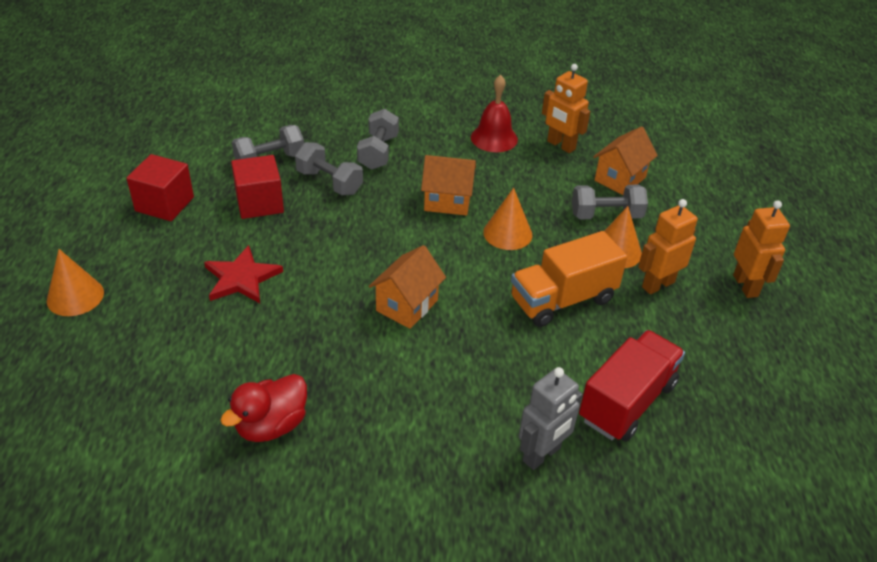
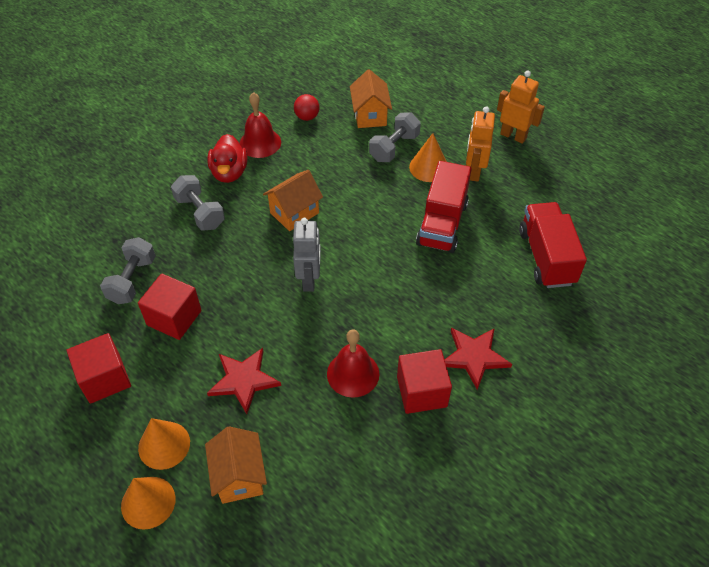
camera: 45 degrees left, 10 degrees up
(271, 425) = (401, 451): red duck -> red duck (229, 172)
(320, 341) = (353, 373): none -> red bell
(329, 182) = (199, 262): grey dumbbell -> none
(352, 401) = (421, 392): none -> red cube
(407, 305) = (368, 304): orange house -> orange house (239, 476)
(434, 416) = (474, 357): none -> red star
(507, 233) = (358, 205): orange cone -> orange cone (164, 445)
(542, 455) = (548, 325): grey robot -> grey robot (309, 280)
(561, 145) = (307, 117): orange robot -> red ball
(562, 300) = (442, 224): orange truck -> red truck

